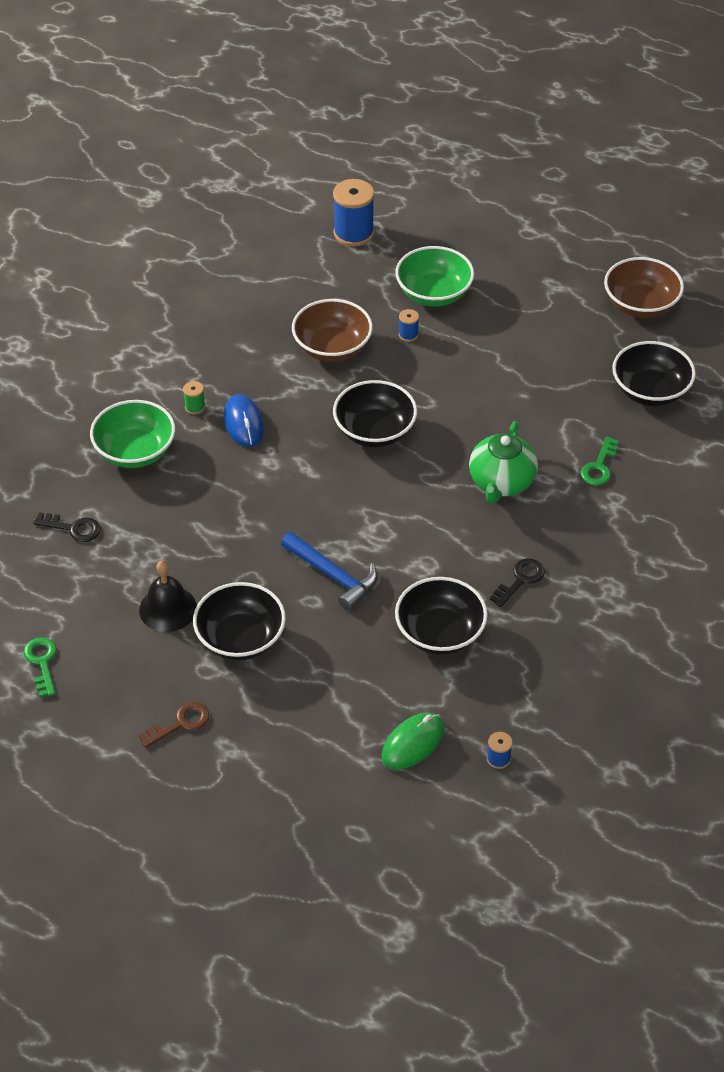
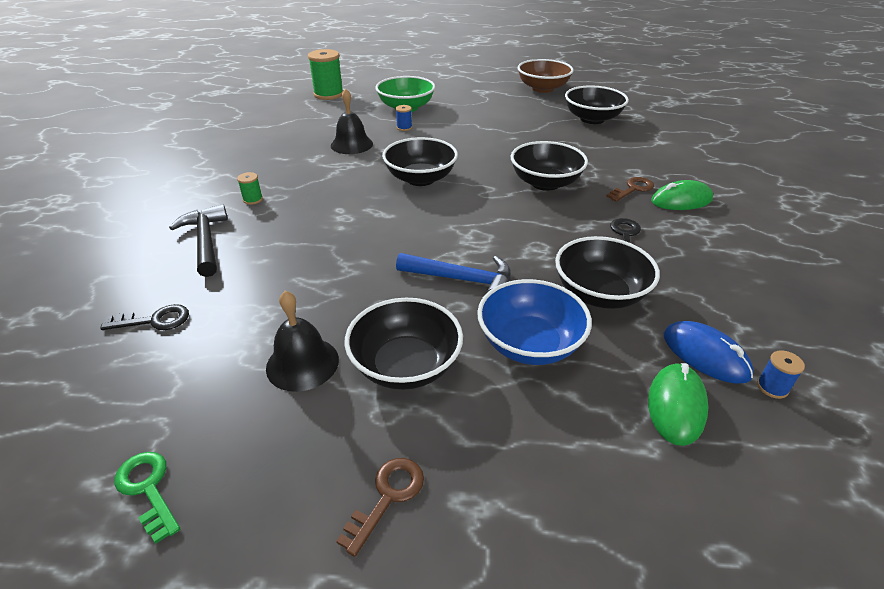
camera: 25 degrees left, 10 degrees down
(135, 451) = (206, 241): green bowl -> black hammer
(244, 423) = (304, 199): blue mouse -> blue mouse (705, 355)
(332, 348) = (351, 144): brown bowl -> black bell
(345, 656) = (529, 344): none -> blue bowl
(353, 233) = (328, 94): blue spool -> green spool
(501, 483) = (545, 183): green teapot -> black bowl
(587, 524) = (633, 189): none -> brown key
(599, 466) = (603, 158): green key -> none
(623, 557) = (681, 200): none -> green mouse

